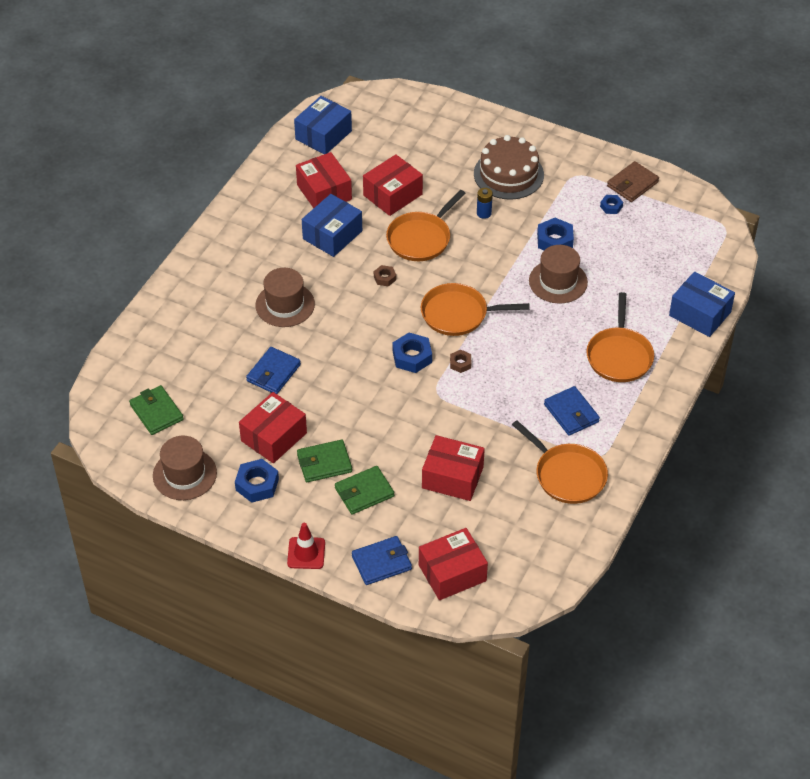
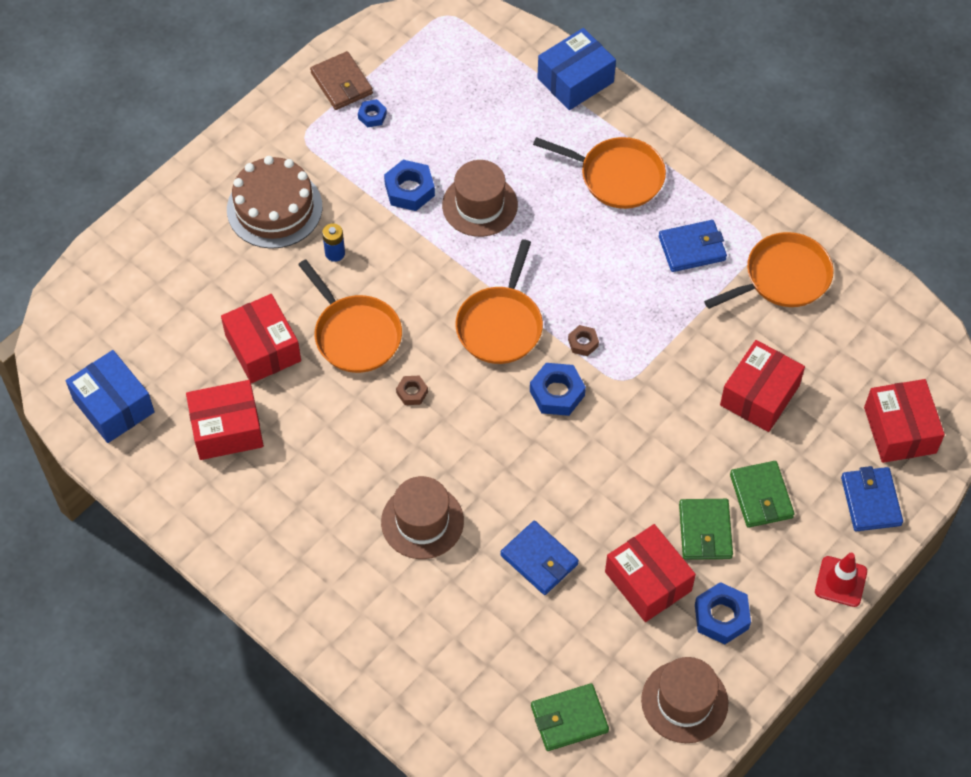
camera: 75 degrees left, 10 degrees up
(332, 235) = (312, 437): blue box -> none

